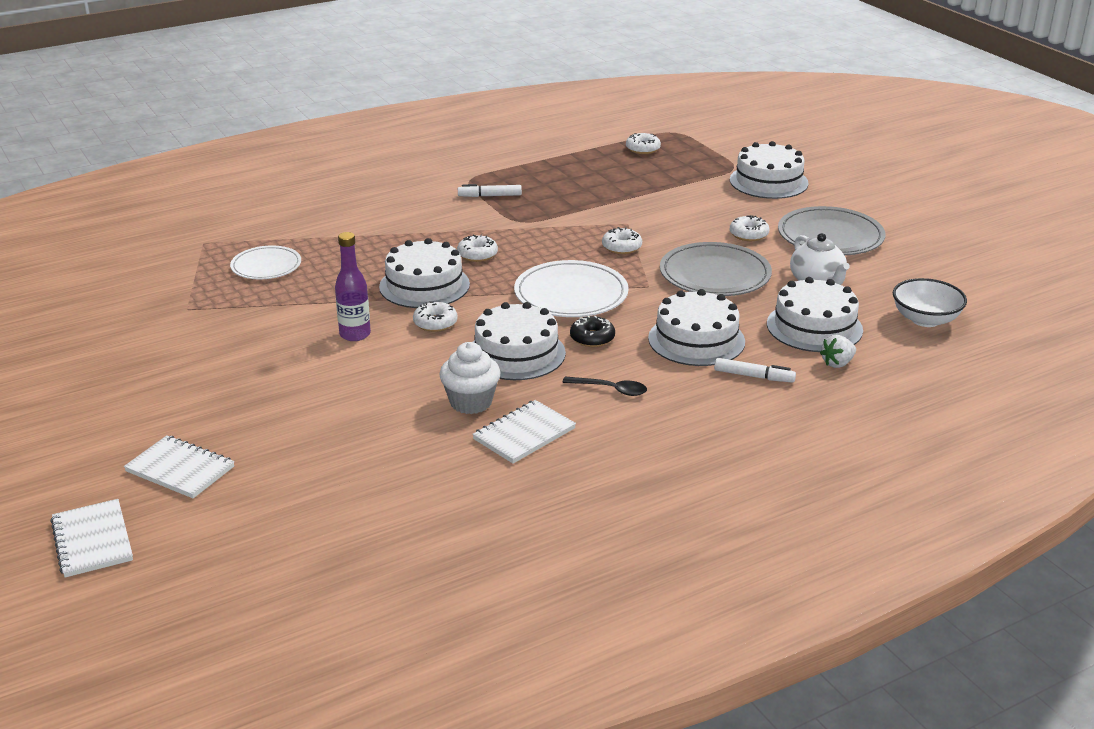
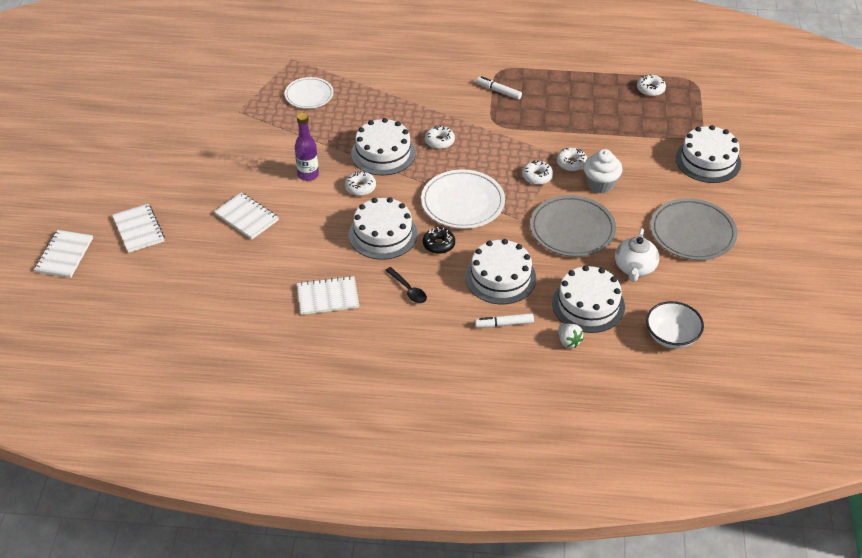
camera: 35 degrees right, 15 degrees up
(322, 401) = (246, 217): none -> white notebook
(471, 402) = (322, 259): white cupcake -> white cupcake (600, 184)
(748, 234) = (636, 204): white donut -> white donut (571, 163)
(754, 376) = (504, 324): white marker -> white marker turned 120 degrees clockwise
(837, 363) = (568, 341): white strawberry -> white strawberry turned 120 degrees counterclockwise

